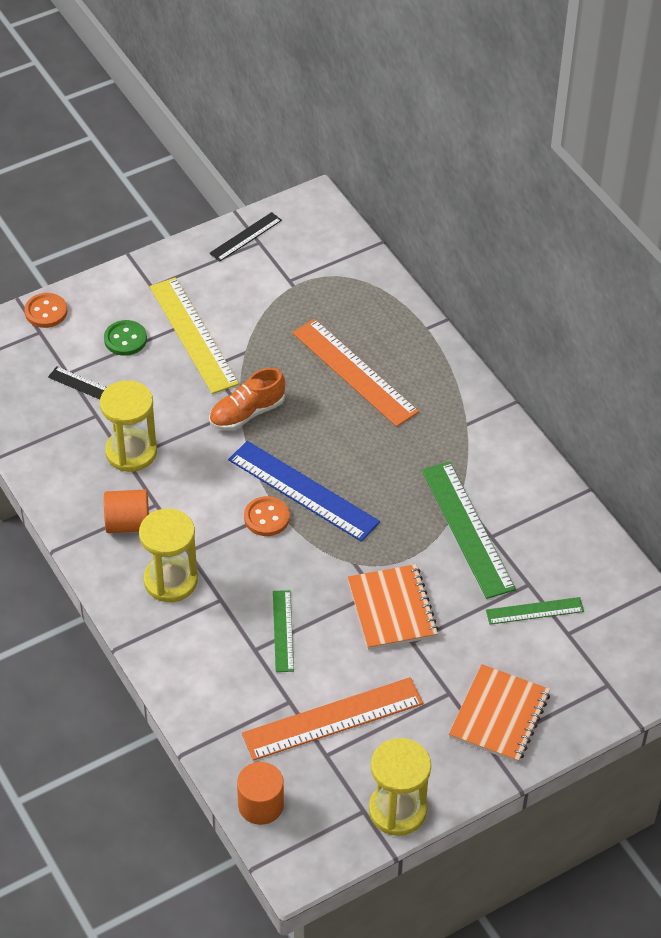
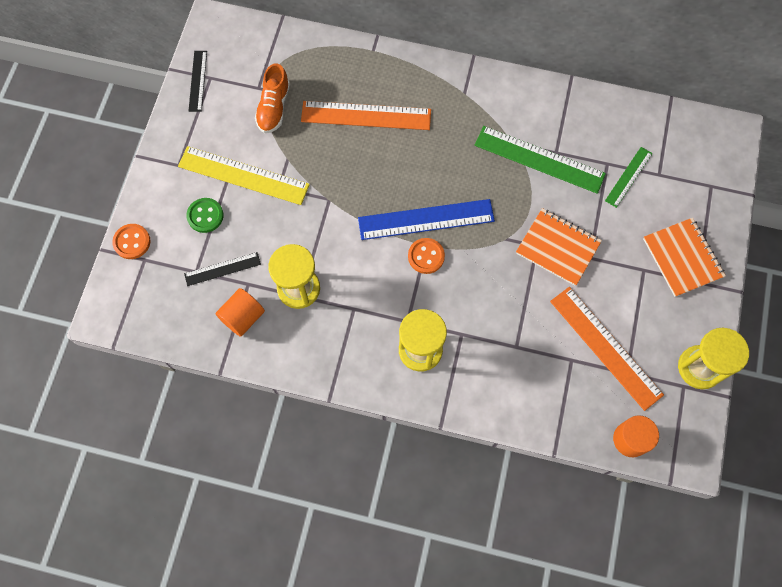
camera: 45 degrees left, 20 degrees up
(127, 523) = (352, 338): orange cylinder -> orange cylinder (243, 317)
(247, 413) = (336, 199): orange shoe -> orange shoe (274, 108)
(283, 631) = (518, 319): green ruler -> none
(333, 719) = (606, 347): orange ruler -> orange ruler turned 60 degrees counterclockwise

